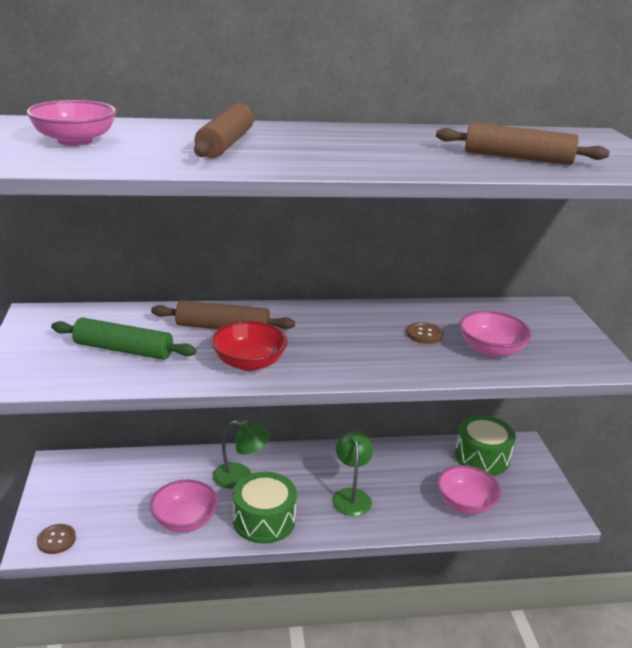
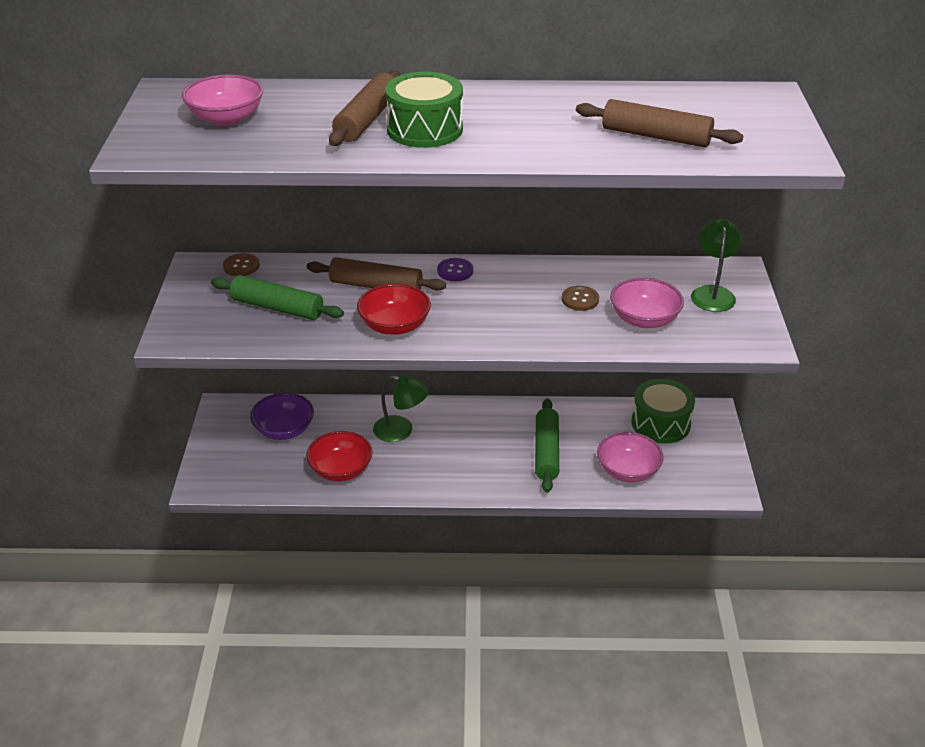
camera: 10 degrees right, 10 degrees up
(56, 540) = (220, 481): brown button -> brown button (241, 266)
(122, 482) = (284, 430): none -> purple bowl
(185, 520) = (341, 470): pink bowl -> red bowl
(264, 520) = (417, 475): green drum -> green drum (424, 129)
(298, 313) = (455, 271): none -> purple button
(351, 496) = (510, 456): green lamp -> green lamp (712, 293)
(385, 489) = (546, 452): none -> green rolling pin

